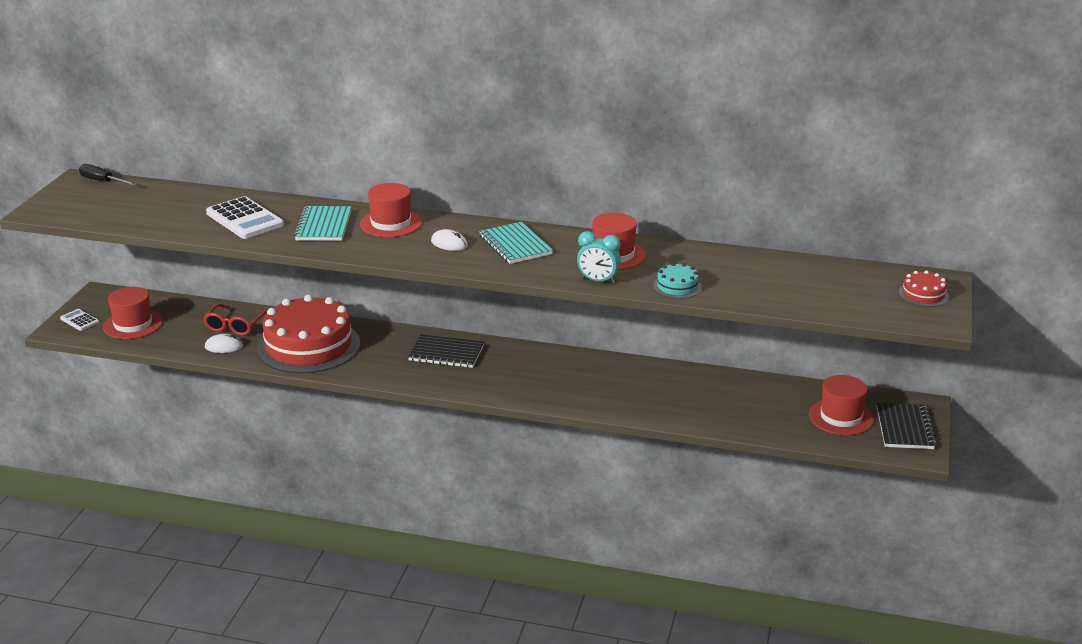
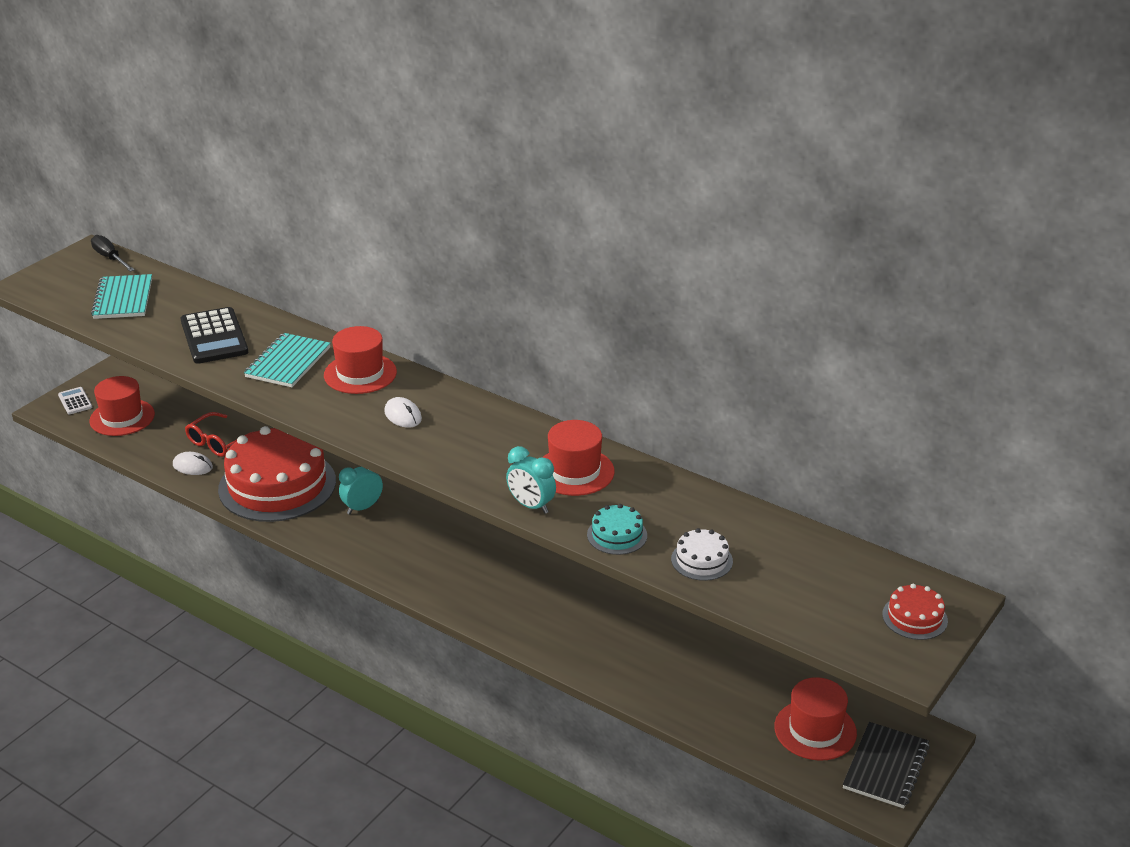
camera: 20 degrees right, 5 degrees up
(244, 219) = (214, 337): white calculator -> black calculator
(393, 348) = (362, 508): none -> turquoise clock
(446, 353) = (414, 528): black notebook -> none
(515, 245) = (474, 433): turquoise notebook -> turquoise notebook (123, 299)
(751, 290) = (702, 560): none -> white cake

